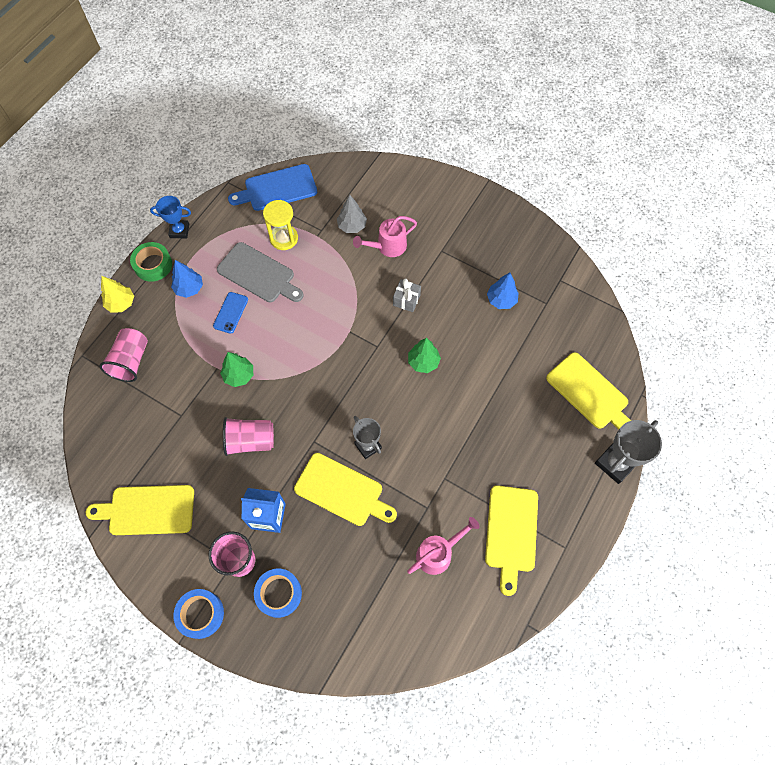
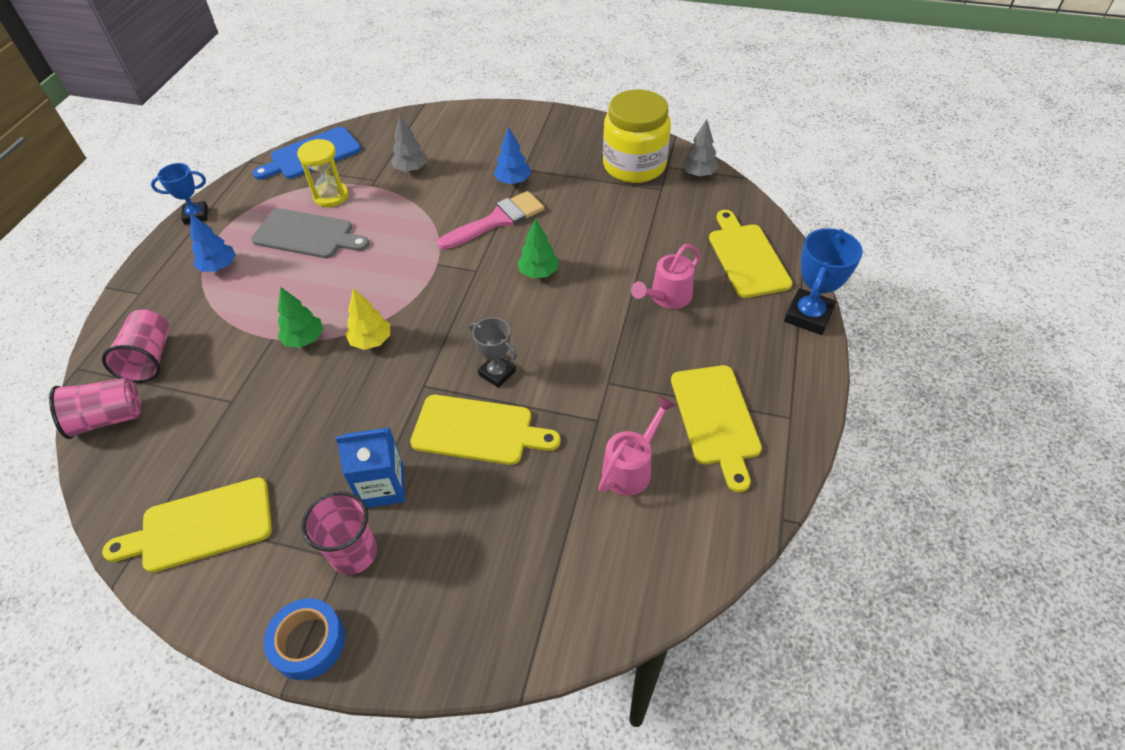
camera: 15 degrees left, 15 degrees down
(121, 303) = (127, 301): yellow tree -> yellow tree (371, 341)
(153, 265) = (166, 254): green tape -> none
(231, 312) = (279, 279): blue phone -> none
(250, 441) = (336, 406): pink cup -> pink cup (108, 418)
(279, 593) = (423, 580): blue tape -> none
(387, 247) = (459, 178): pink watering can -> pink watering can (666, 297)
(406, 300) = (497, 220): grey gift -> pink brush
(501, 300) = (608, 197): blue tree -> blue tree (513, 181)
(533, 271) = (634, 165): none -> yellow jar
(583, 295) = (698, 174): none -> grey tree
(590, 393) = (746, 257): yellow cutting board -> yellow cutting board turned 135 degrees counterclockwise
(615, 463) = (808, 316): grey trophy -> blue trophy

